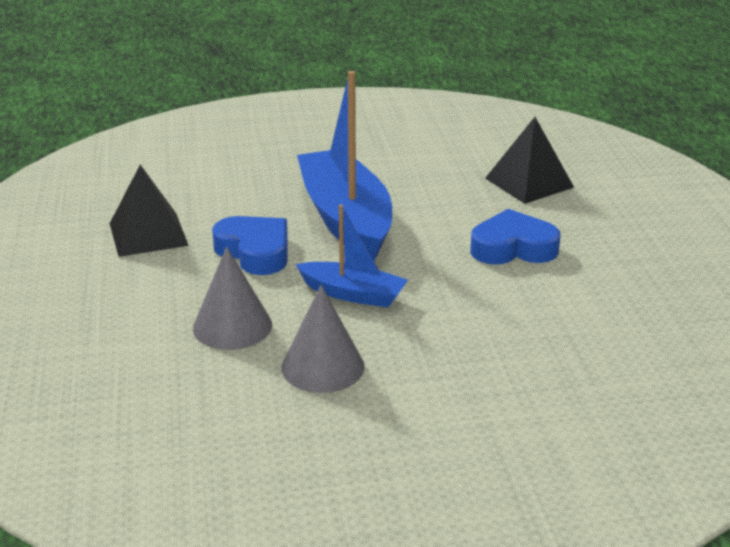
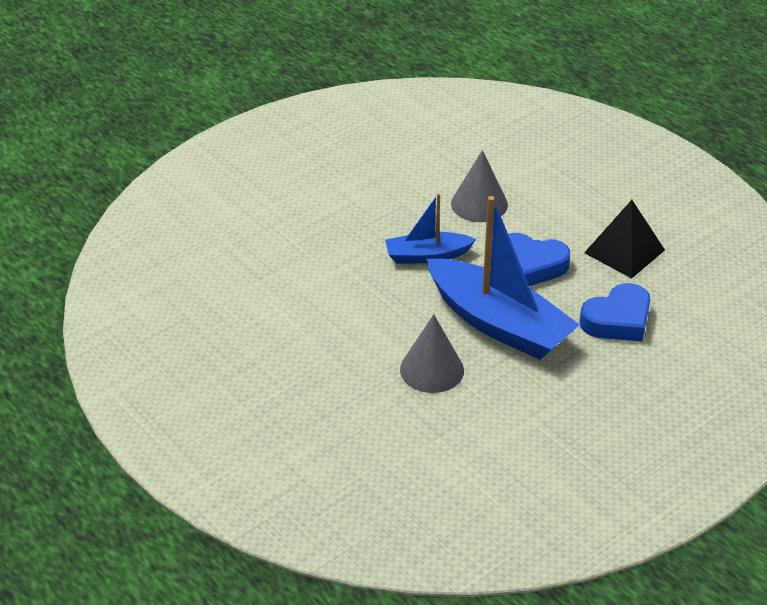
camera: 150 degrees right, 10 degrees up
(323, 367) = (397, 198): grey cone -> grey cone (432, 370)
(513, 248) = (345, 344): blue heart -> blue heart (617, 320)
(529, 182) = (382, 434): black pyramid -> none

